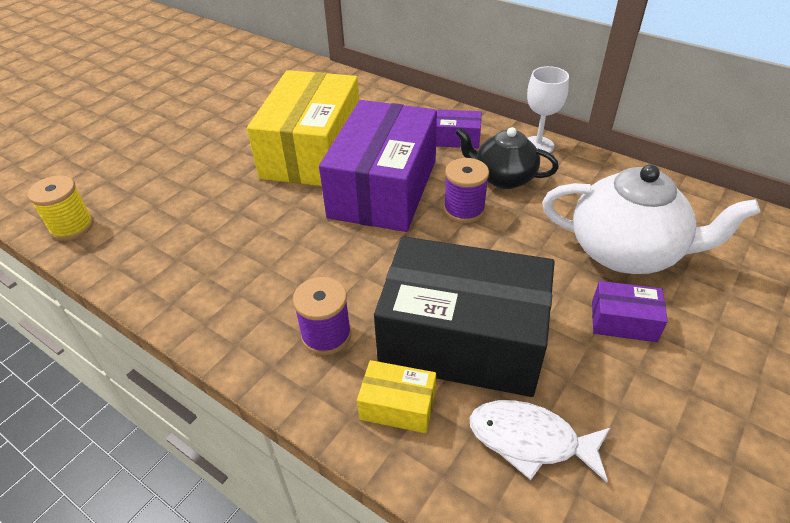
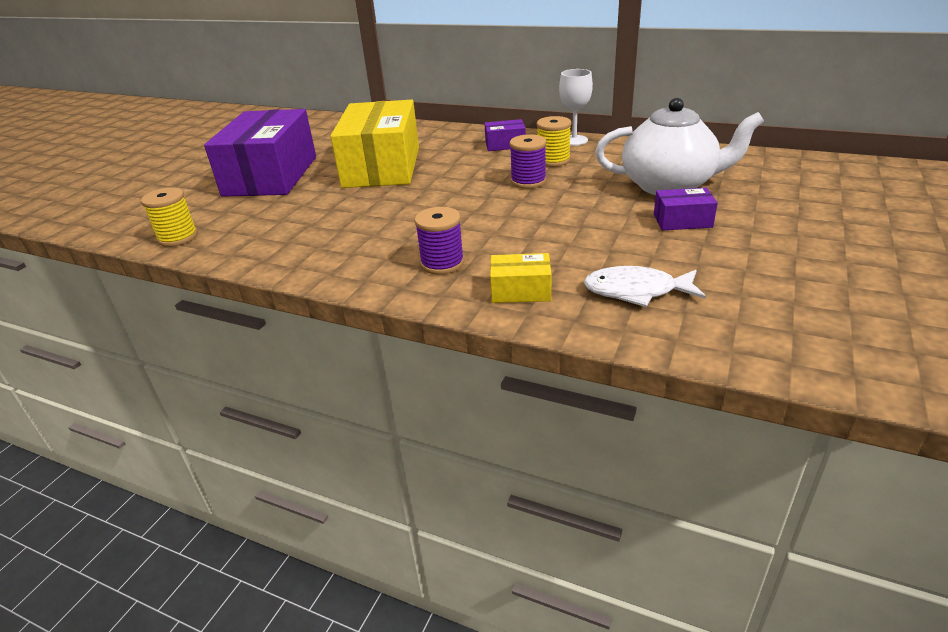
camera: 10 degrees left, 10 degrees down
(383, 188) = (454, 179): purple box -> purple box (271, 176)
(462, 339) = (558, 248): black box -> none
(503, 178) = (553, 160): black teapot -> yellow spool

